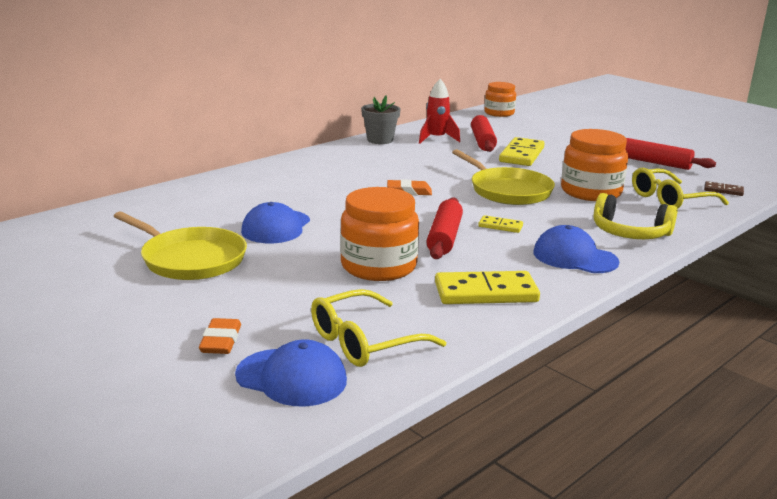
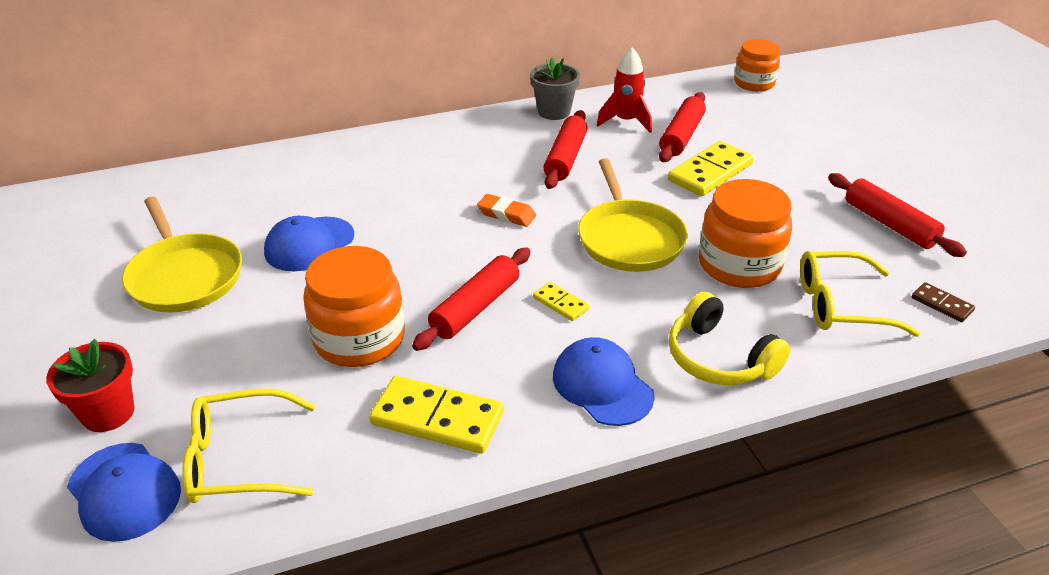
camera: 25 degrees right, 15 degrees up
(221, 341) = (108, 413): orange eraser -> red flower pot
(416, 160) = (565, 158): none -> red rolling pin

